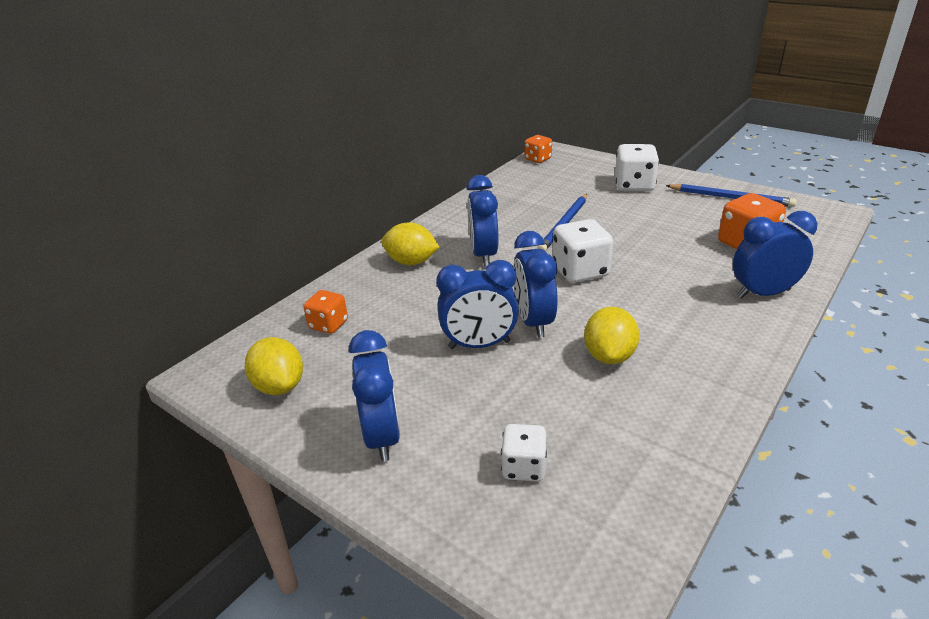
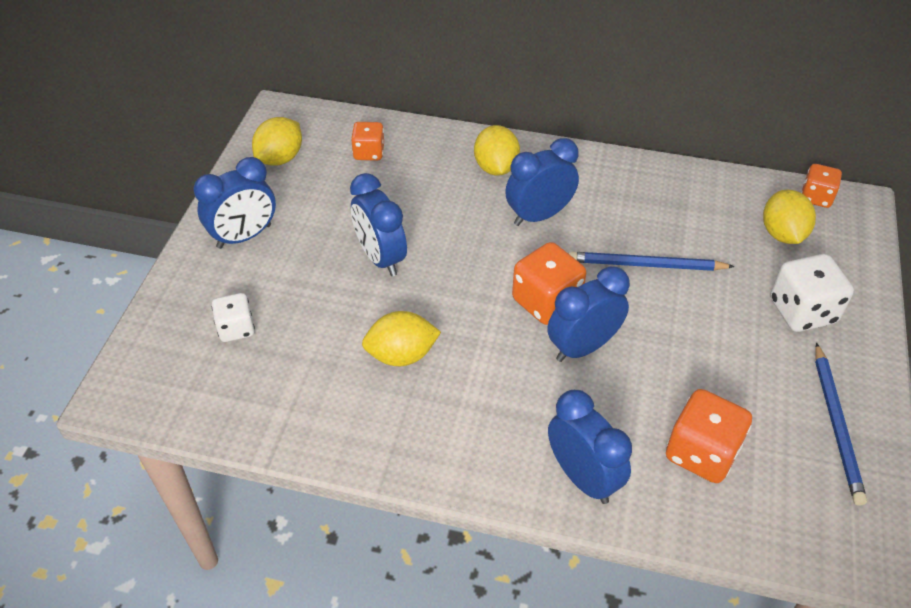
camera: 65 degrees right, 15 degrees up
(533, 322) = (433, 286): blue clock -> blue clock (582, 347)
(563, 175) = (782, 234): none -> yellow lemon
(580, 271) = (546, 302): white dice -> orange dice

